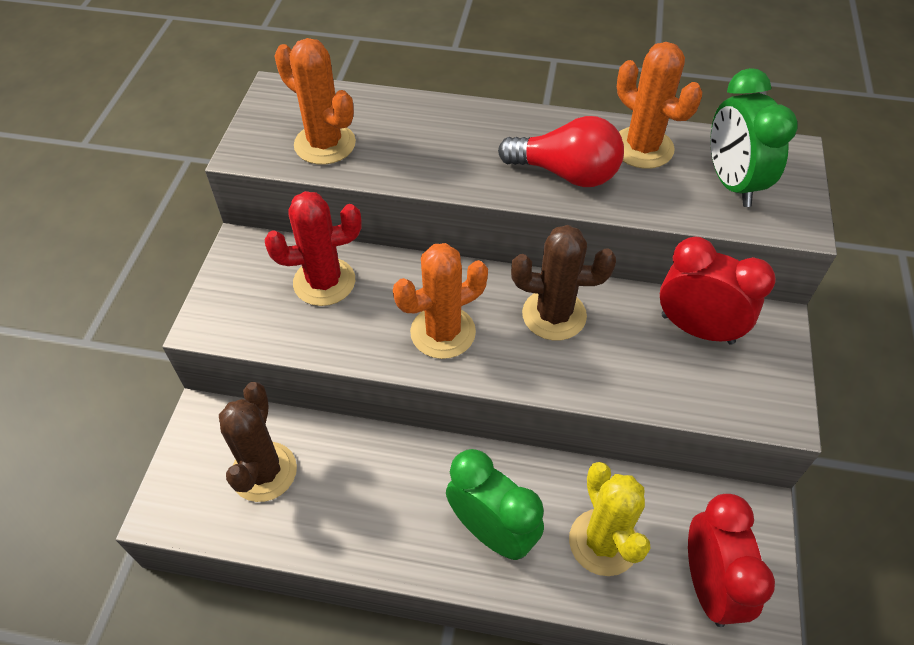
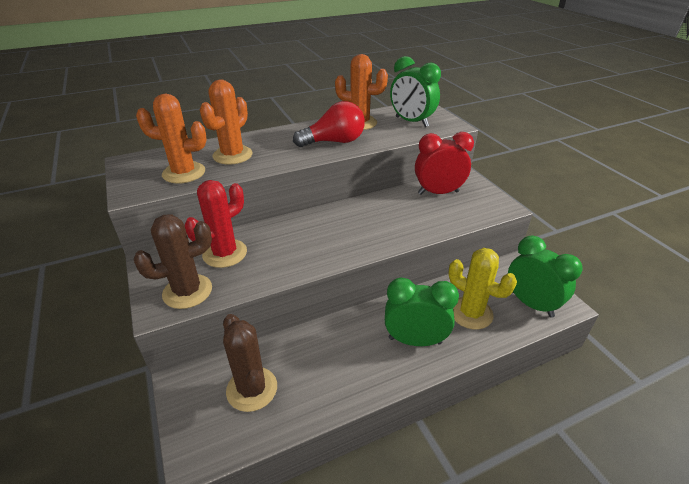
camera: 35 degrees left, 15 degrees down
(443, 332) = (319, 245): orange cactus -> orange cactus (232, 155)
(554, 315) = (369, 214): brown cactus -> brown cactus (187, 291)
(708, 585) = (531, 304): red clock -> green clock

